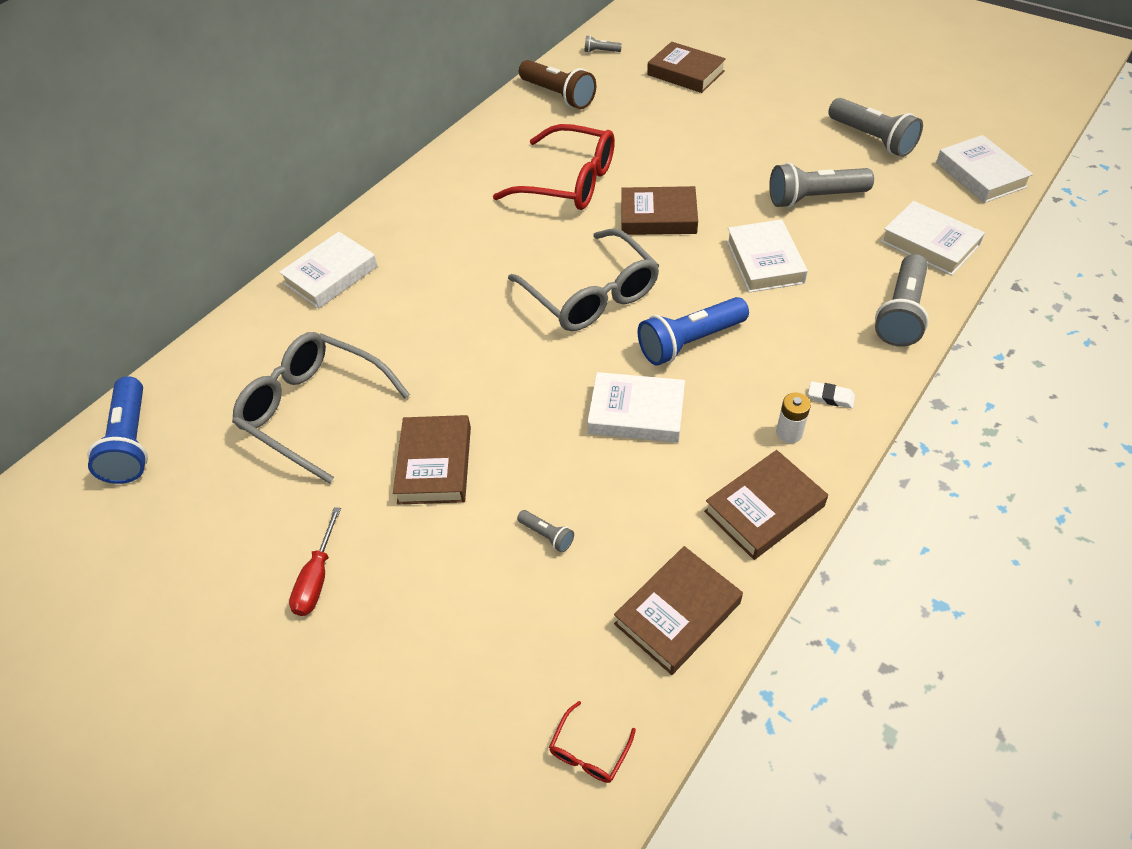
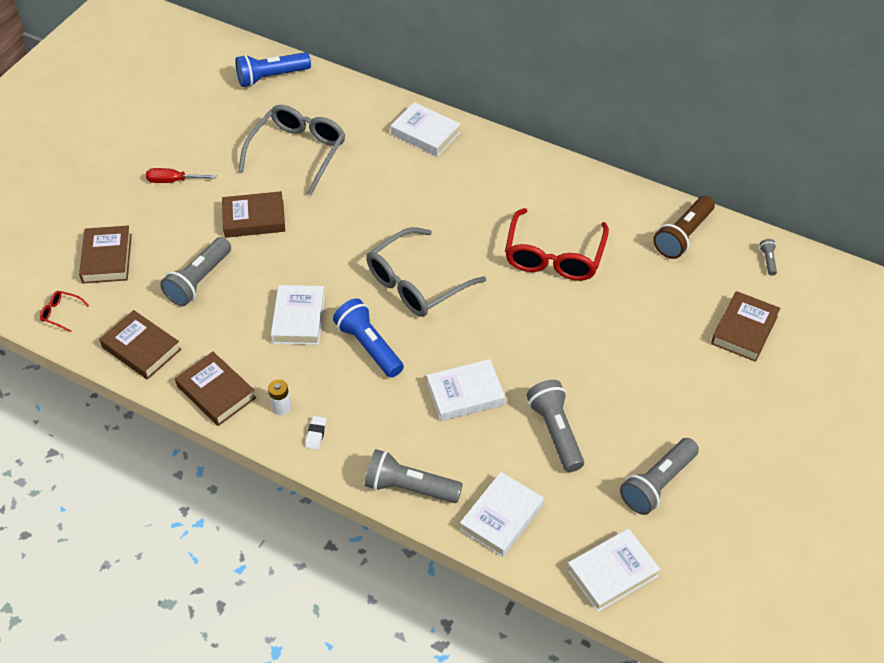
camera: 80 degrees right, 0 degrees up
(547, 535) = (199, 280): grey flashlight -> grey flashlight, size x2.21
(658, 217) = (515, 320): brown book -> brown book (107, 258)

